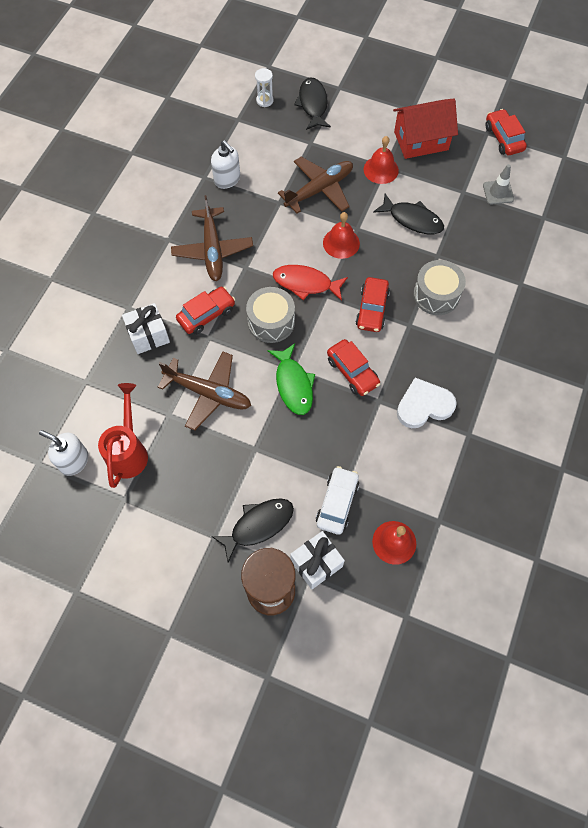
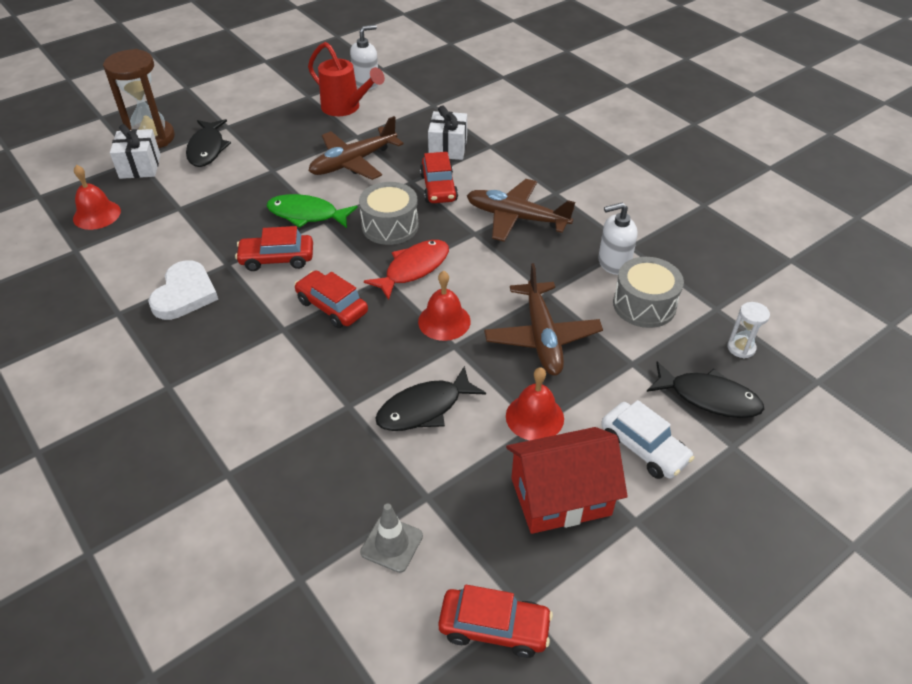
camera: 120 degrees right, 20 degrees down
(337, 503) = (170, 196): white car -> white car (644, 448)
(421, 141) = (560, 496): red house -> red house turned 60 degrees clockwise
(436, 295) = (296, 373): grey drum -> grey drum (644, 305)

